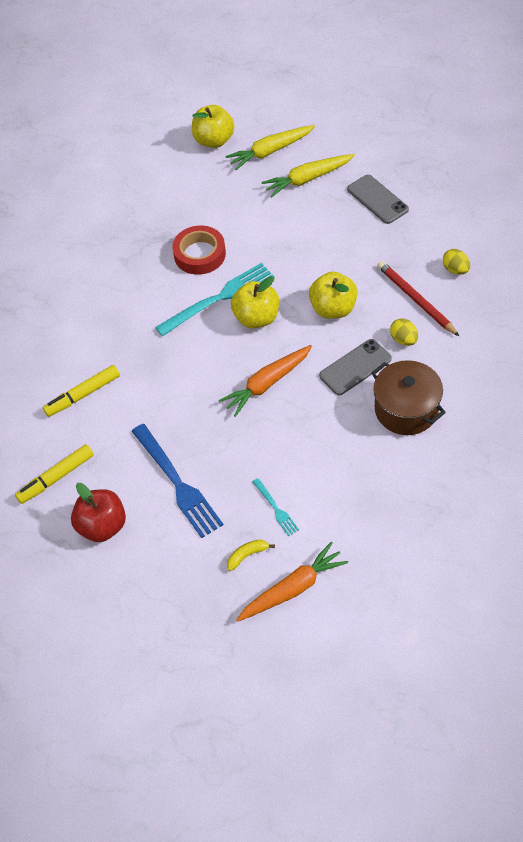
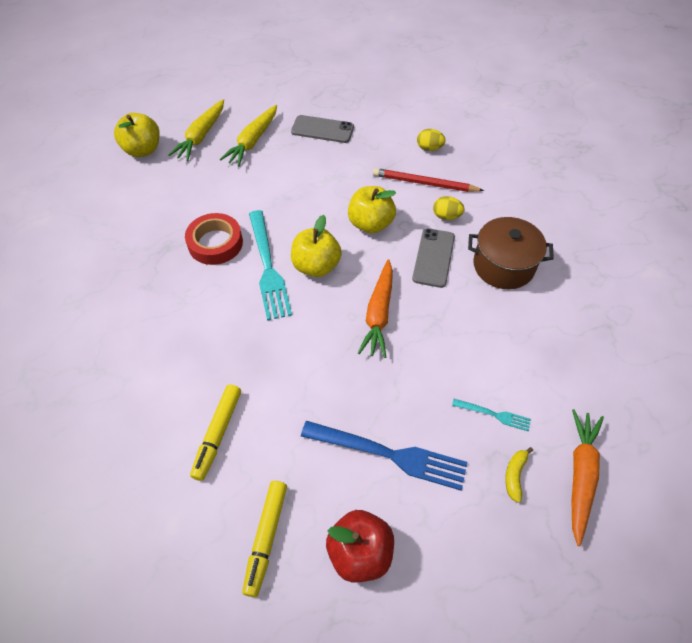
camera: 45 degrees left, 0 degrees up
(220, 298) = (268, 268): turquoise fork -> turquoise fork turned 150 degrees clockwise

